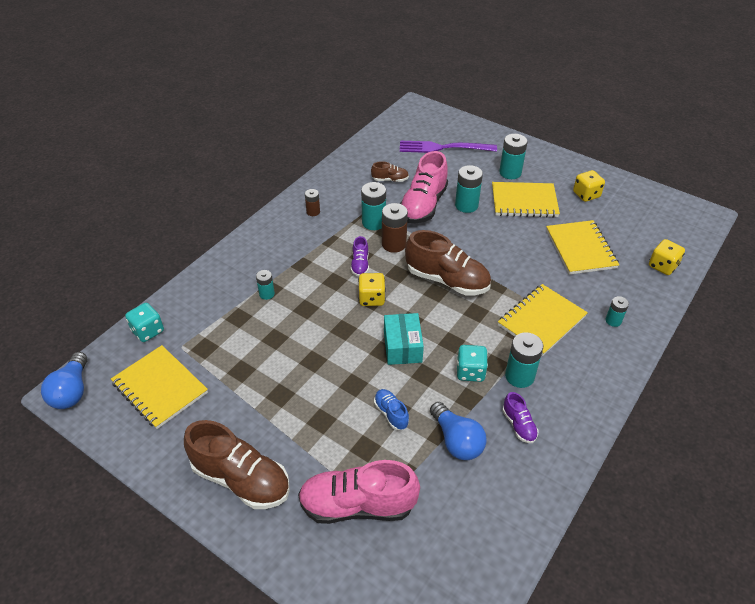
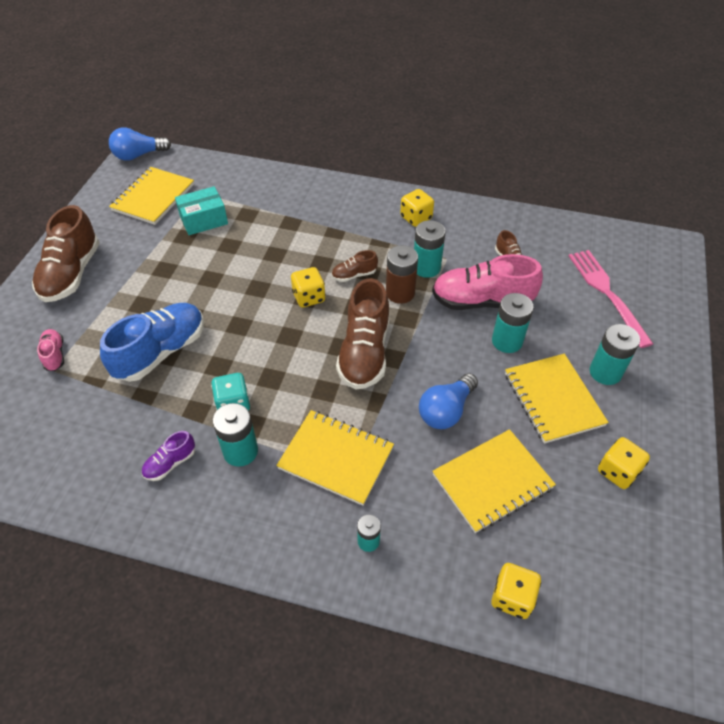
camera: 70 degrees right, 5 degrees up
(148, 331) = (211, 169): turquoise dice -> none
(267, 294) = (283, 222): turquoise battery -> none
(313, 212) = (416, 218): brown battery -> yellow dice
(357, 505) = (54, 355): pink shoe -> pink shoe, size x0.48
(360, 265) = (354, 275): purple shoe -> brown shoe
(391, 413) = (161, 352): blue shoe -> blue shoe, size x2.09
(402, 346) = (250, 339): turquoise box -> turquoise box (204, 220)
(443, 148) = (606, 293): purple fork -> pink fork
(456, 440) = (139, 412): blue light bulb -> blue light bulb (446, 411)

